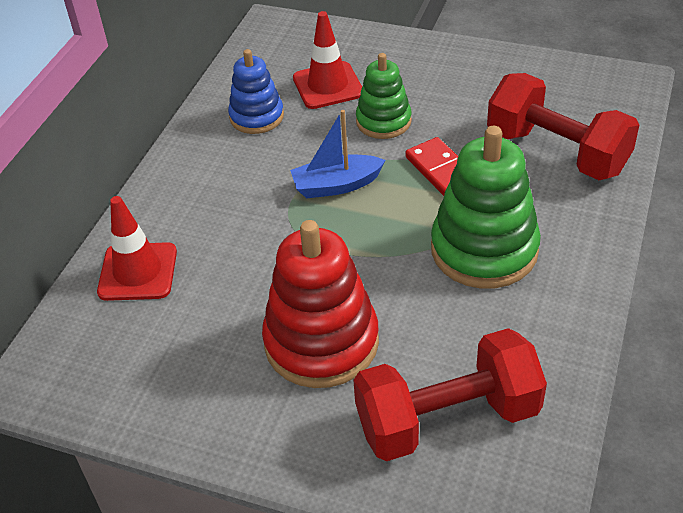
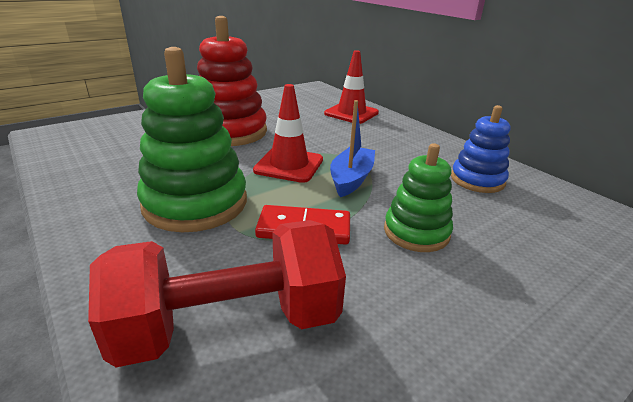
camera: 120 degrees right, 15 degrees down
(328, 86) = (508, 227): red traffic cone -> red traffic cone (289, 165)
(447, 419) = (126, 140): red dumbbell -> none

